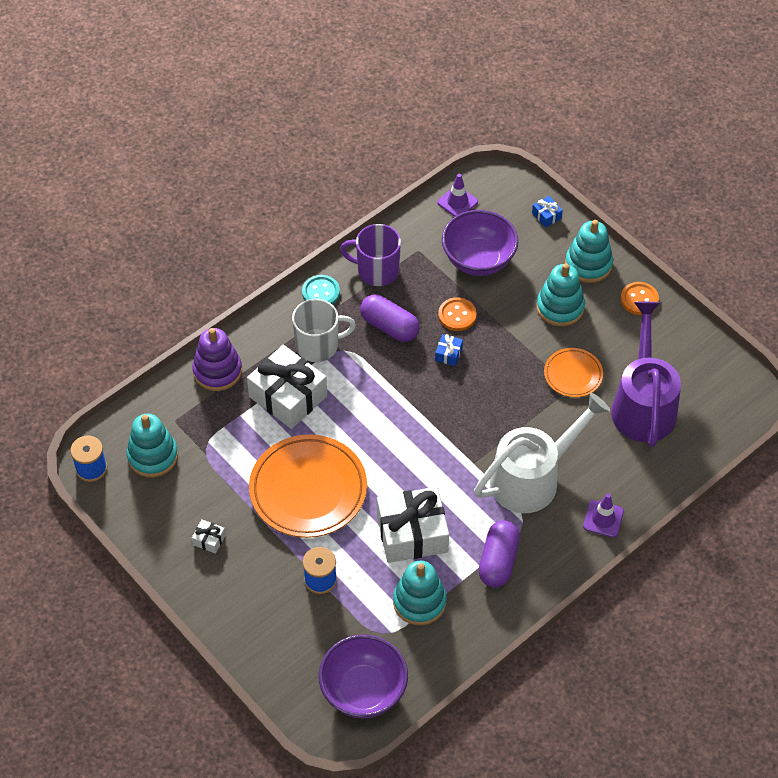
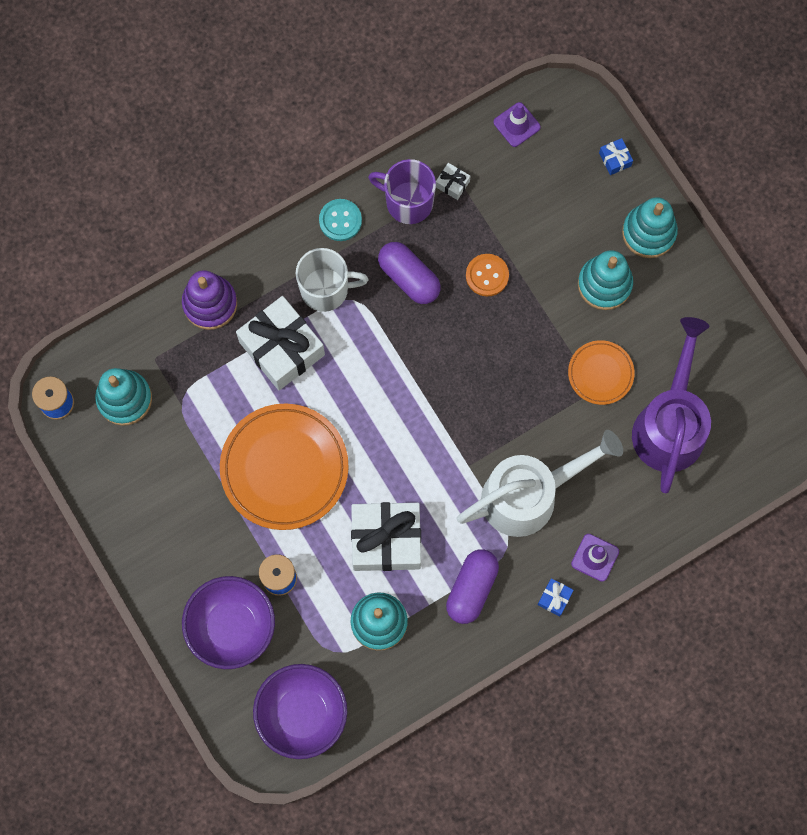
camera: 10 degrees right, 20 degrees up
(209, 540) = (169, 511): white gift -> white gift (452, 184)
(448, 354) = (468, 324): blue gift -> blue gift (554, 598)
(478, 260) = (525, 206): purple bowl -> purple bowl (232, 627)
(639, 299) = (696, 288): orange button -> none

